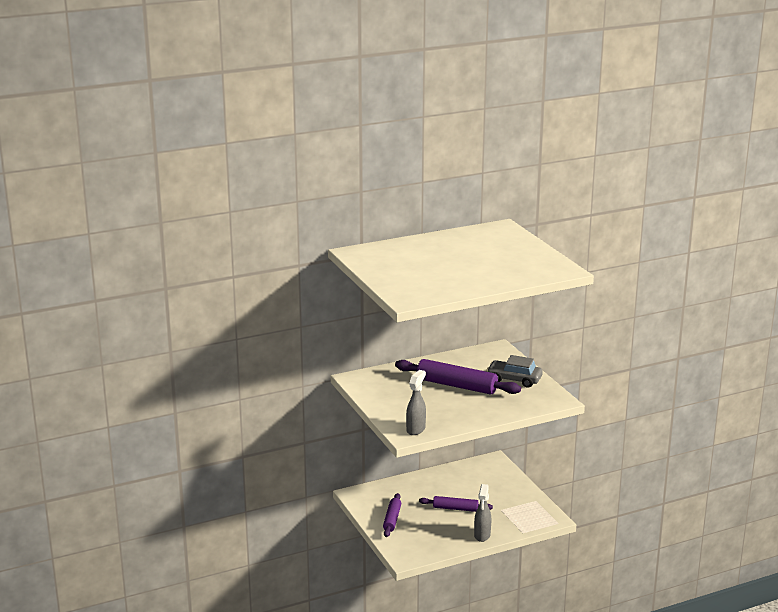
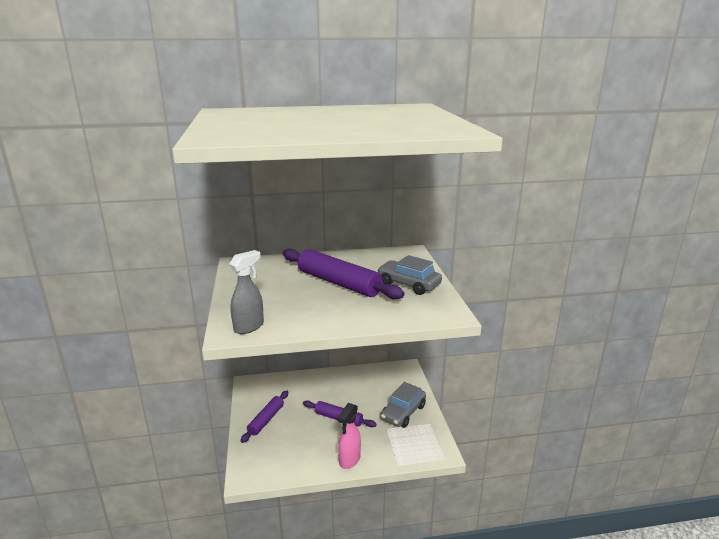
camera: 15 degrees right, 0 degrees up
(482, 535) = (349, 460): grey spray bottle -> pink spray bottle
(509, 496) = (403, 412): none -> grey car

